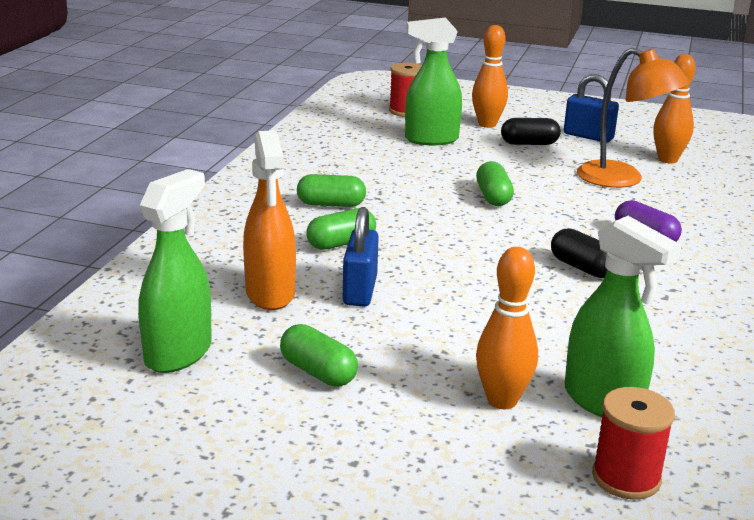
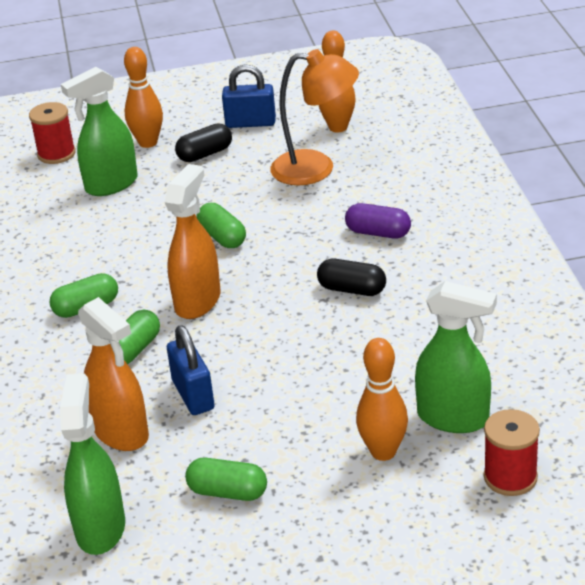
camera: 25 degrees left, 10 degrees up
(429, 230) = (198, 301): none -> orange spray bottle

